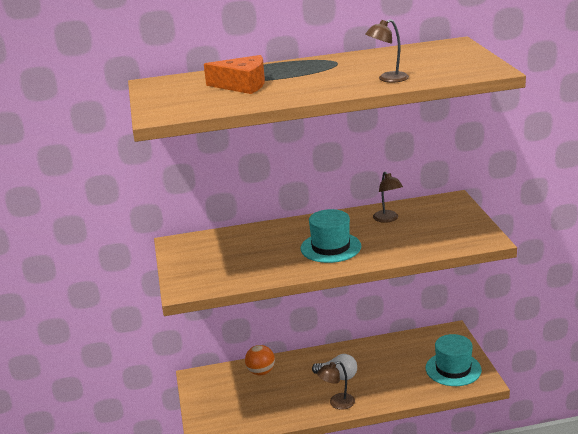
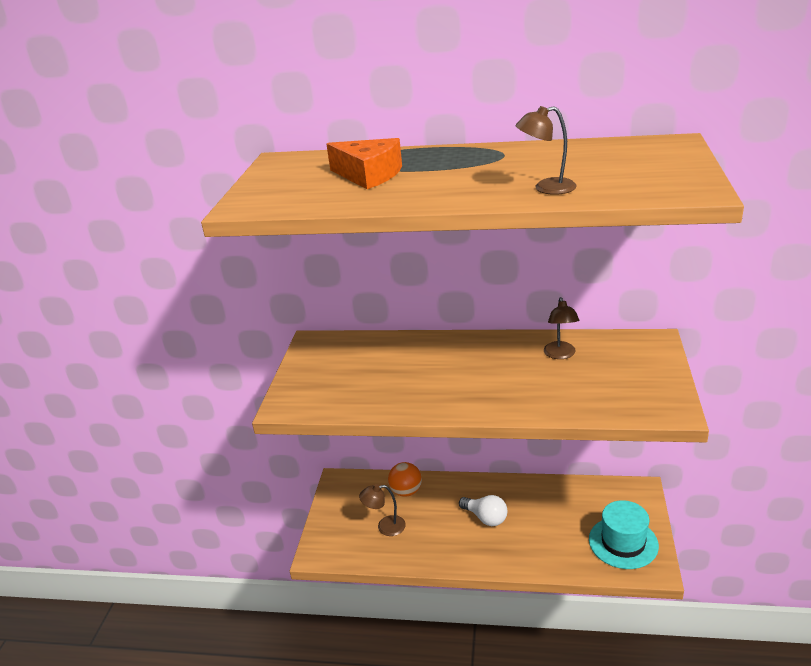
camera: 20 degrees right, 5 degrees up
(330, 247) = (473, 382): turquoise hat -> none
(337, 403) = (470, 554): brown lamp -> brown lamp (385, 527)

